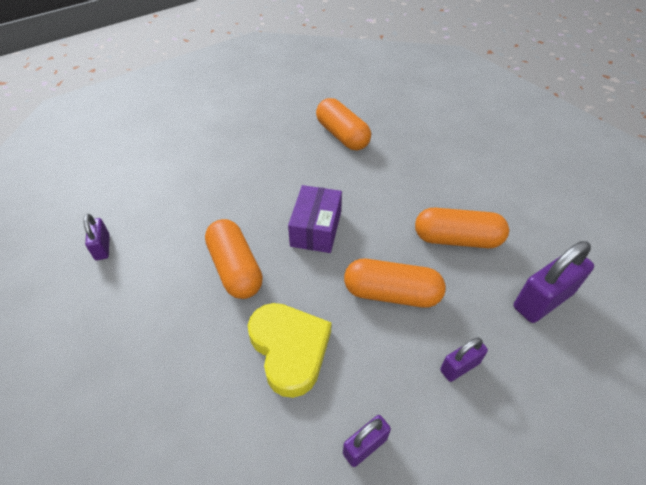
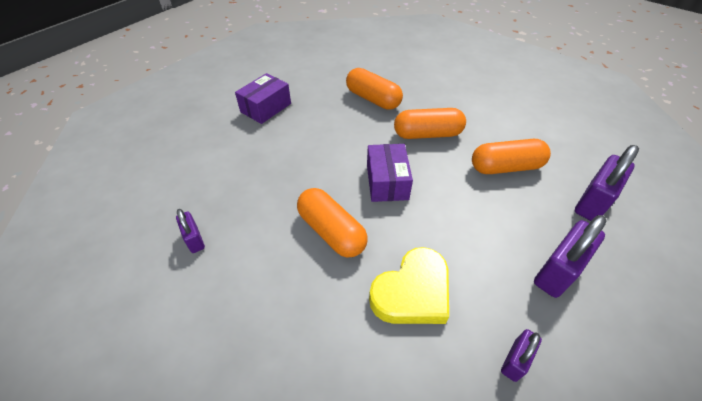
camera: 15 degrees left, 0 degrees up
(225, 126) = (266, 108): none -> purple box
(289, 349) = (412, 292): yellow heart -> yellow heart turned 90 degrees clockwise
(391, 294) = (475, 223): orange capsule -> orange capsule (427, 134)
(459, 366) = (557, 271): purple padlock -> purple padlock, size x1.79

